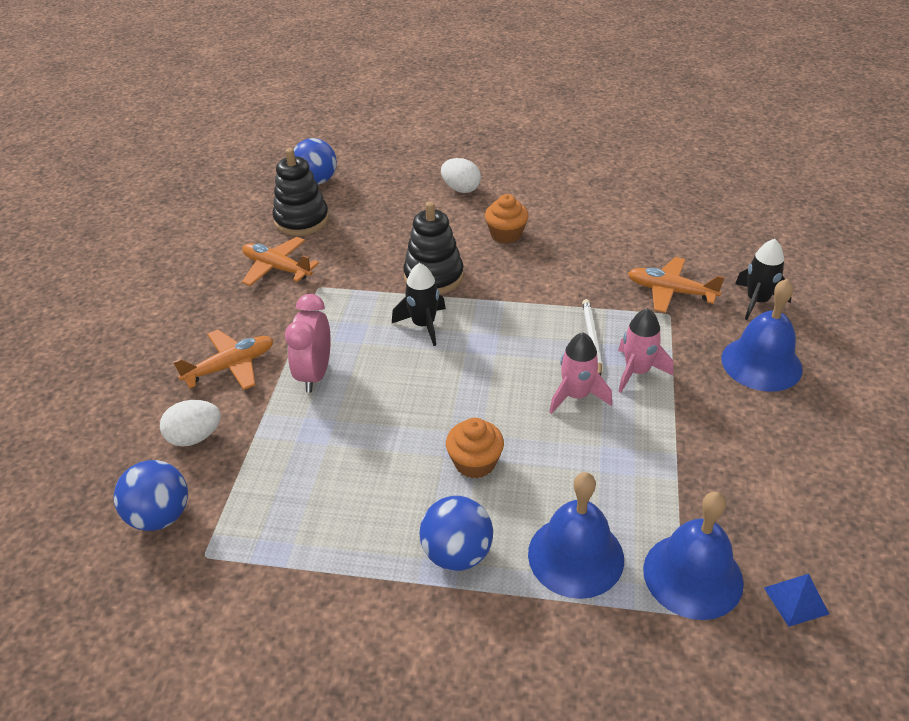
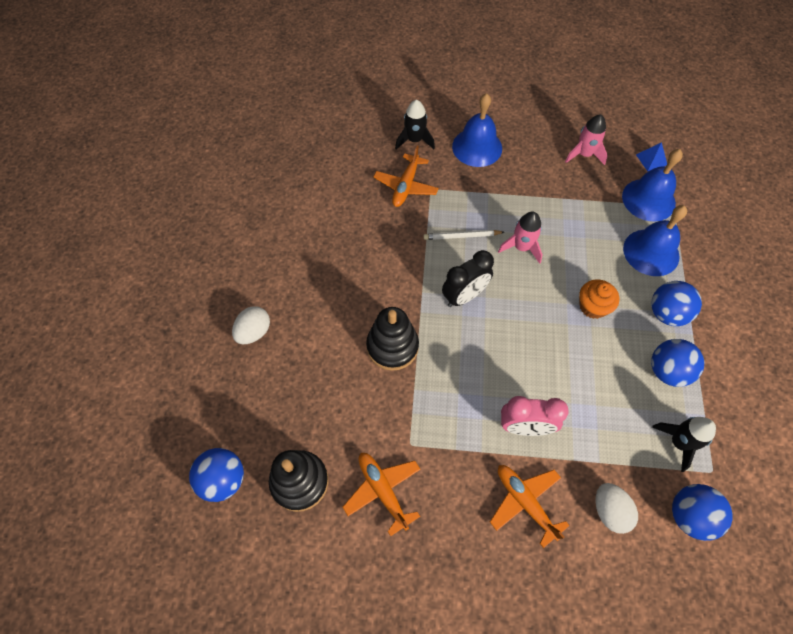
camera: 95 degrees left, 20 degrees up
(277, 268) = (382, 491): orange plane -> orange plane turned 120 degrees clockwise
(360, 534) = (667, 371): none -> blue ball
(423, 325) = (456, 349): black rocket -> black rocket (679, 442)
(497, 335) = (464, 296): none -> black clock
(506, 234) = (331, 292): orange cupcake -> none
(637, 372) = (493, 212): pink rocket -> pink rocket (584, 154)

